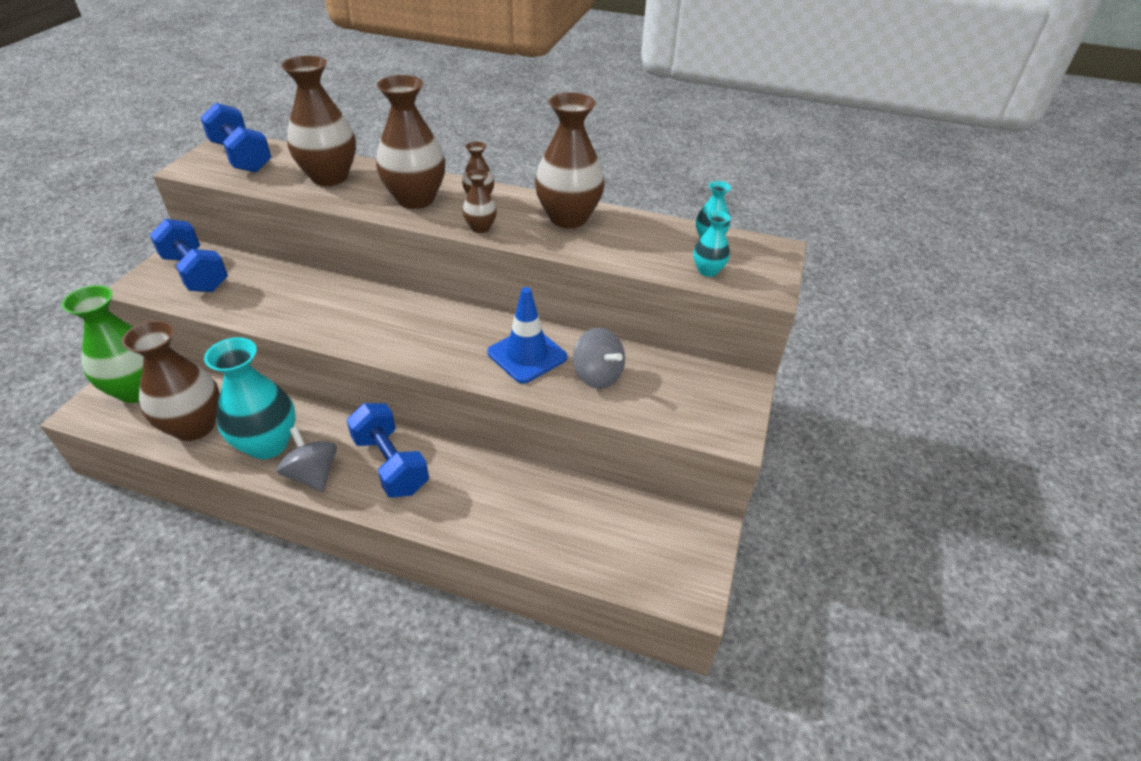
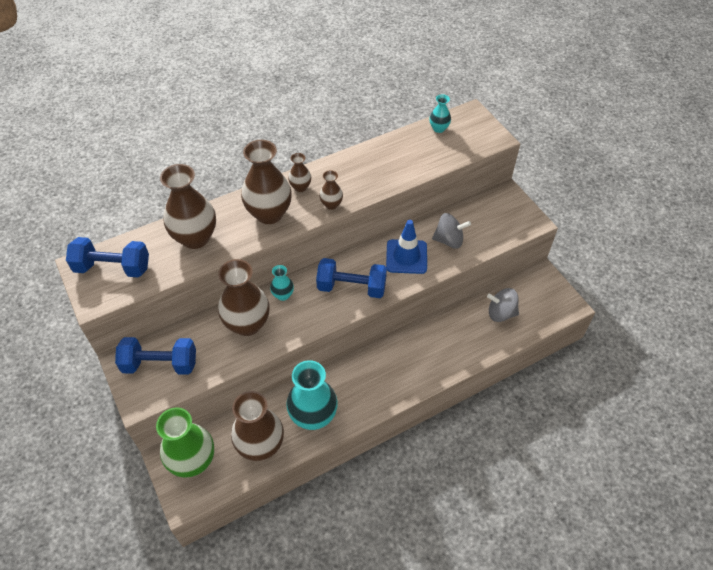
camera: 45 degrees left, 10 degrees up
(313, 474) = (359, 407): grey spinning top -> grey spinning top (501, 313)
(390, 464) = (385, 368): blue dumbbell -> blue dumbbell (351, 287)
(568, 218) = (362, 165): brown vase -> brown vase (247, 324)
(708, 271) = (462, 148): turquoise vase -> turquoise vase (283, 295)

